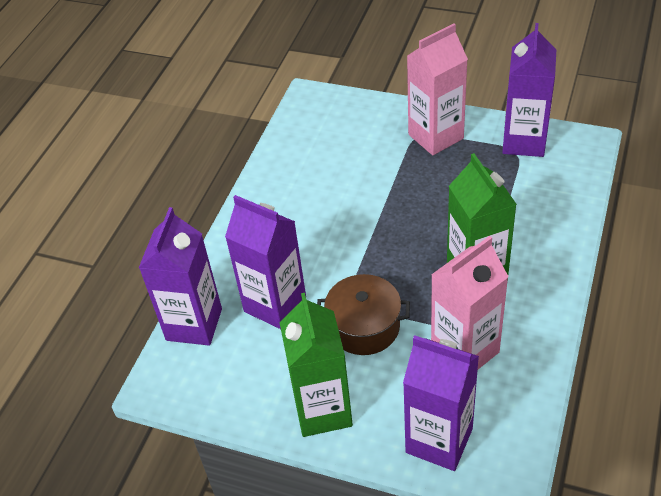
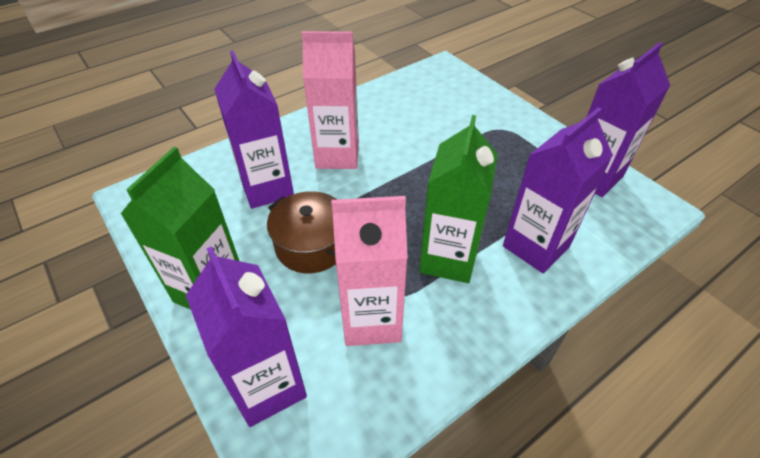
camera: 30 degrees right, 0 degrees up
(194, 324) = (201, 170): purple carton -> purple carton (536, 246)
(435, 136) = (515, 135): pink carton -> pink carton (337, 155)

